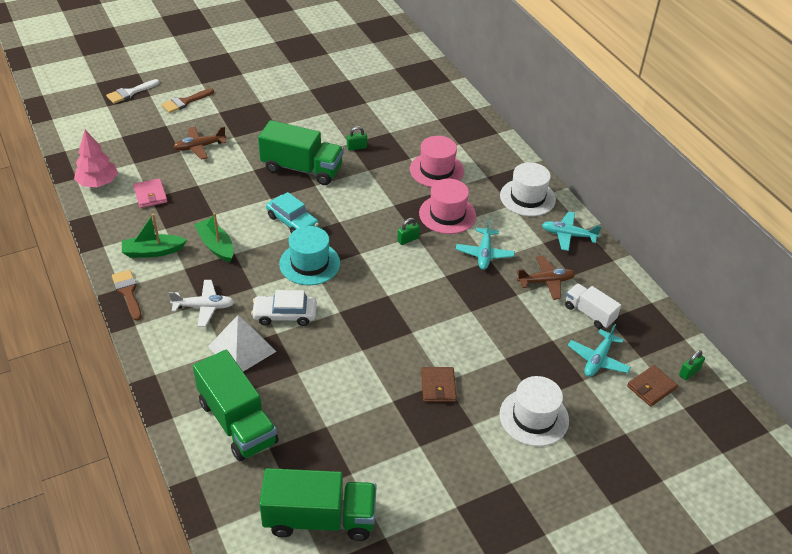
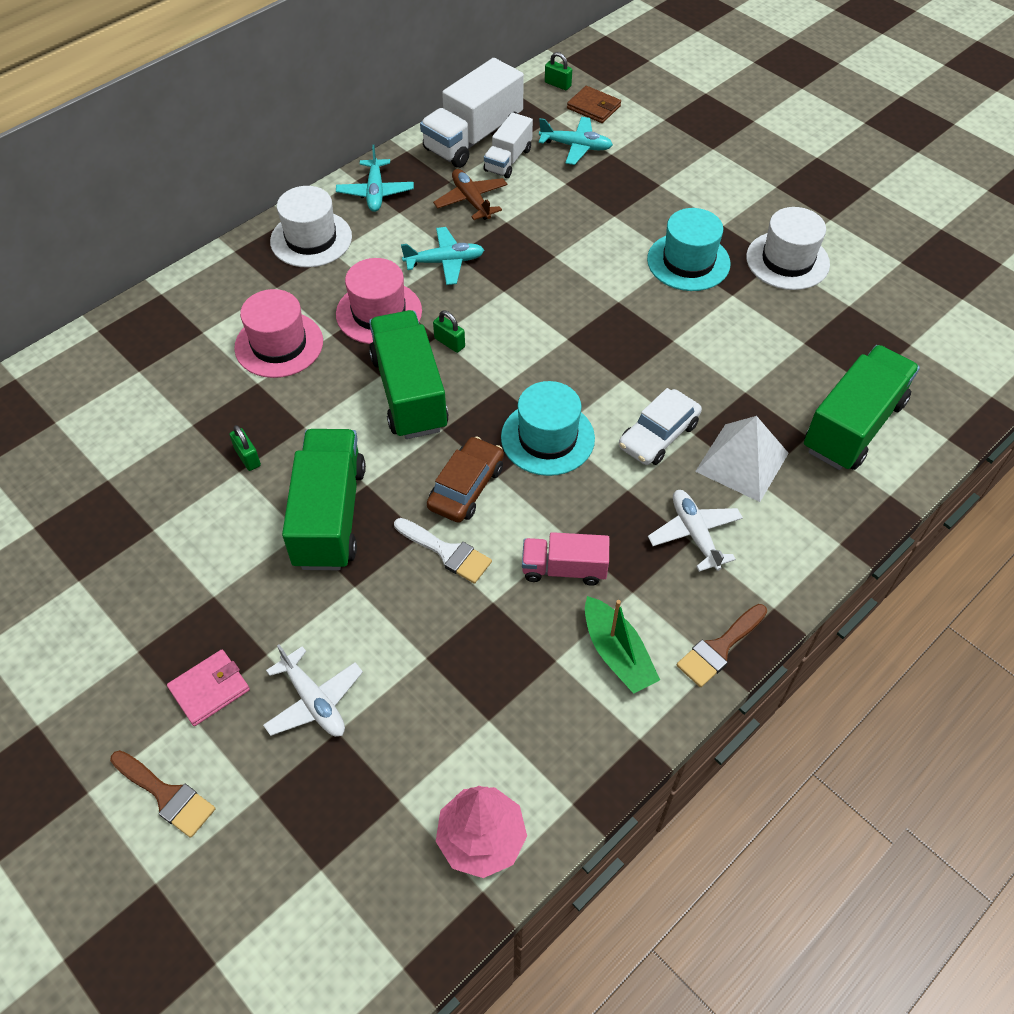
camera: 105 degrees left, 10 degrees up
(130, 93) = (152, 935): white brush -> white brush (447, 552)
(150, 195) = (481, 724): pink wallet -> pink wallet (209, 689)
(199, 147) = (314, 701): brown plane -> white plane
(216, 246) = (564, 569): green boat -> pink truck
(285, 315) = (658, 435): white car -> white car turned 60 degrees clockwise
(292, 221) = (466, 487): turquoise car -> brown car
(319, 518) = (918, 315): green truck -> green truck (409, 393)
(438, 386) = (688, 262): brown wallet -> turquoise hat
(534, 417) = (684, 182): white hat -> white hat (787, 260)
(621, 300) = (473, 138): none -> white truck

